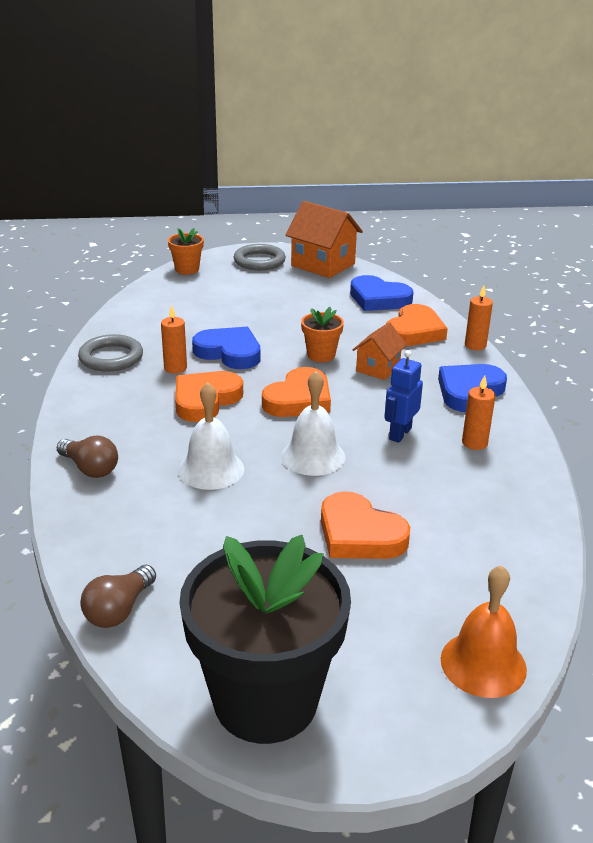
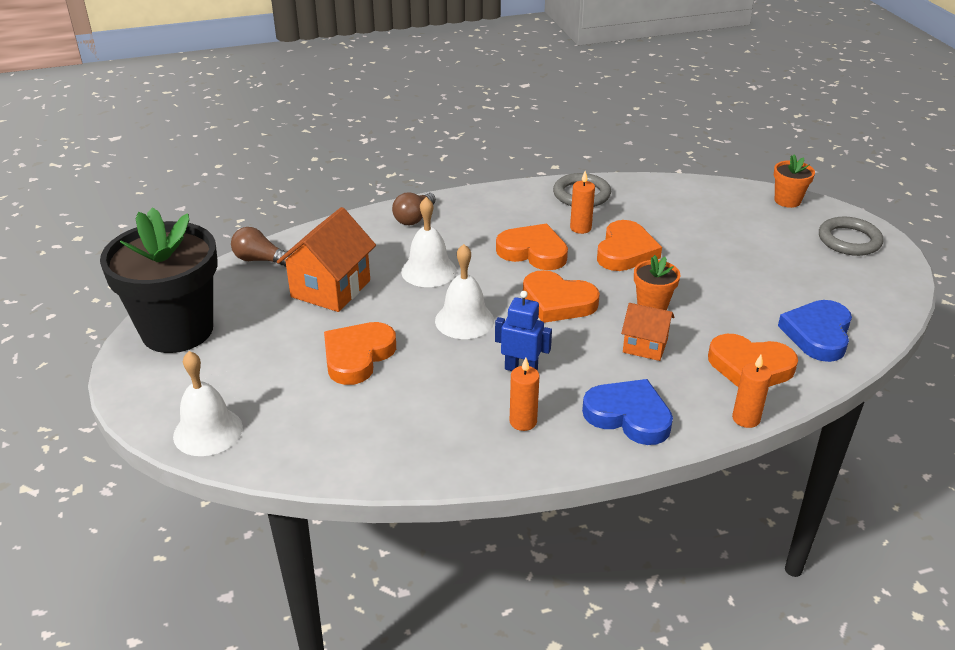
camera: 80 degrees right, 5 degrees up
(229, 352) = (625, 251): blue heart -> orange heart
(323, 265) = (879, 284): orange house -> orange house (331, 288)
(483, 664) = (208, 431): orange bell -> white bell

